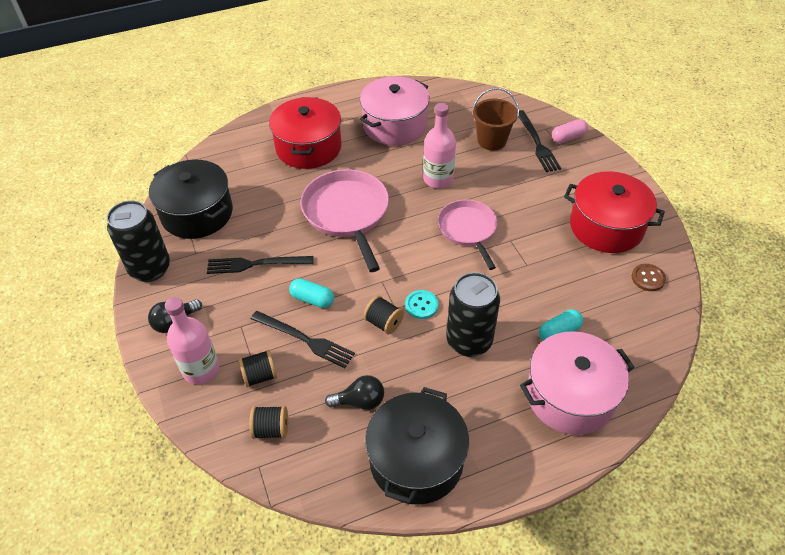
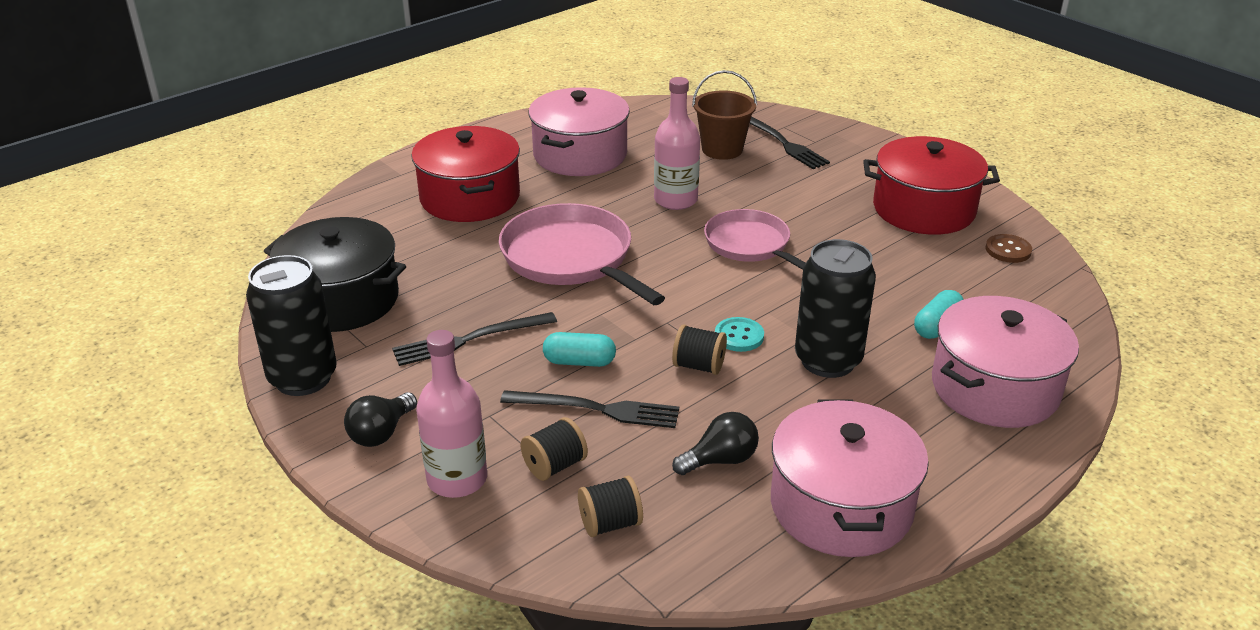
camera: 20 degrees left, 15 degrees down
(416, 460) = (841, 506): black pot -> pink pot
(568, 137) = (818, 131): pink capsule -> none

